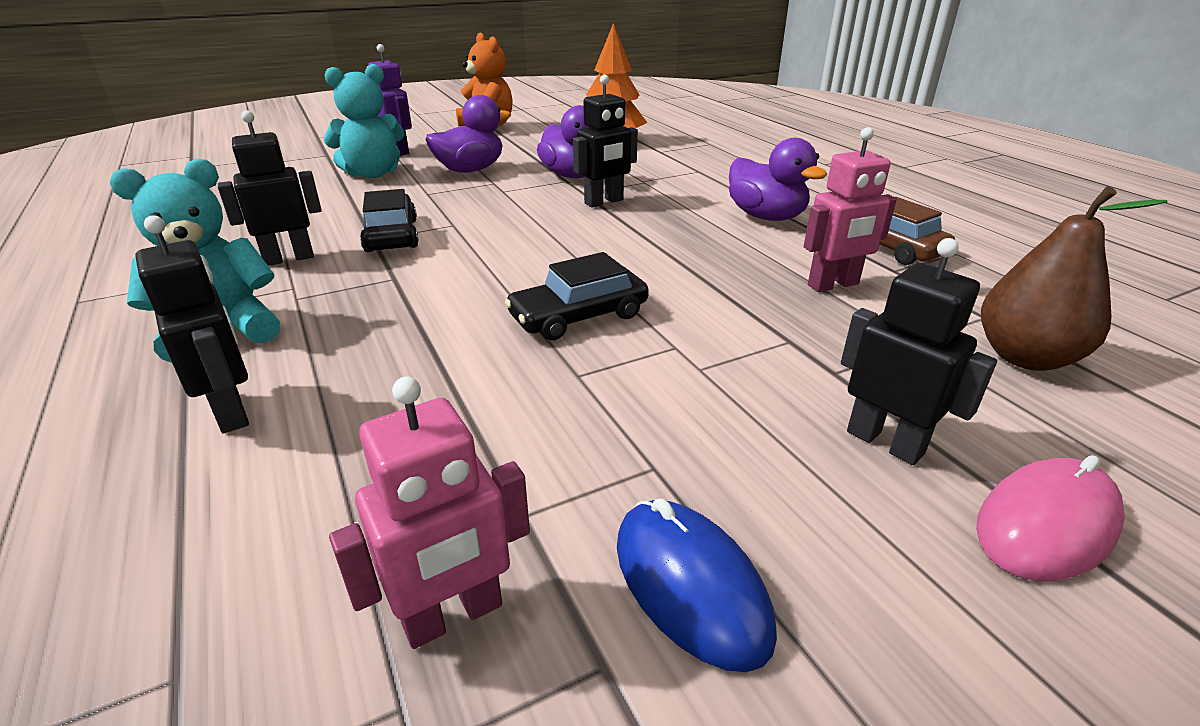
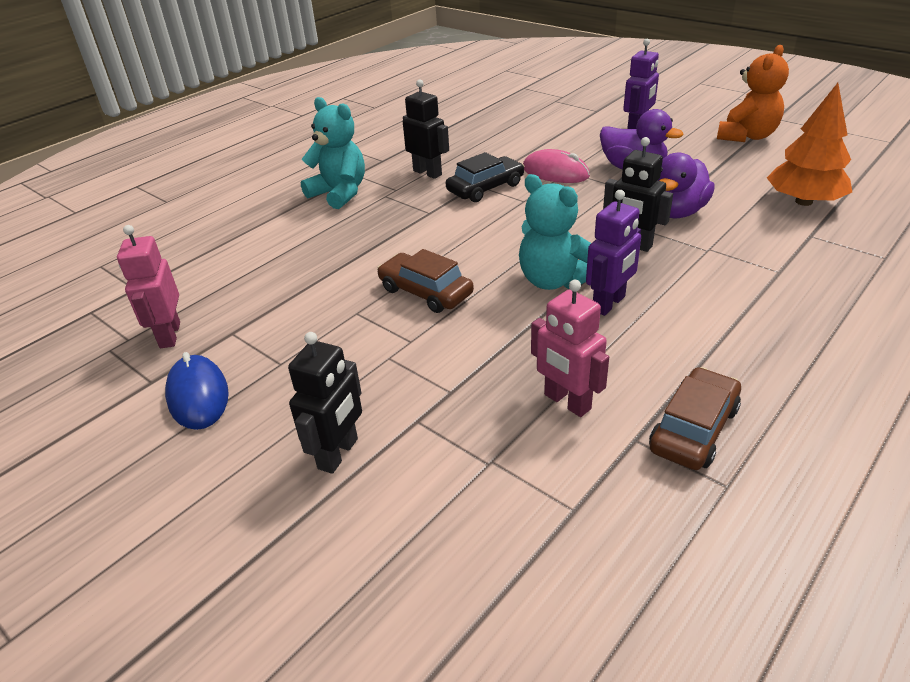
camera: 70 degrees right, 5 degrees up
(231, 412) = (276, 228): black robot -> none
(373, 174) = (580, 139): turquoise teddy bear -> turquoise teddy bear (554, 280)
(453, 616) = (169, 335): pink robot -> pink robot turned 45 degrees clockwise
(578, 316) = (425, 292): black car -> brown car
(690, 585) = (198, 395): blue mouse -> blue mouse turned 60 degrees counterclockwise
(691, 233) = (609, 304): none -> purple robot
(766, 217) = (693, 337): purple duck -> none
(1025, 357) = (505, 536): brown pear -> none
(1046, 524) = (278, 536): pink mouse -> pink mouse (555, 172)

